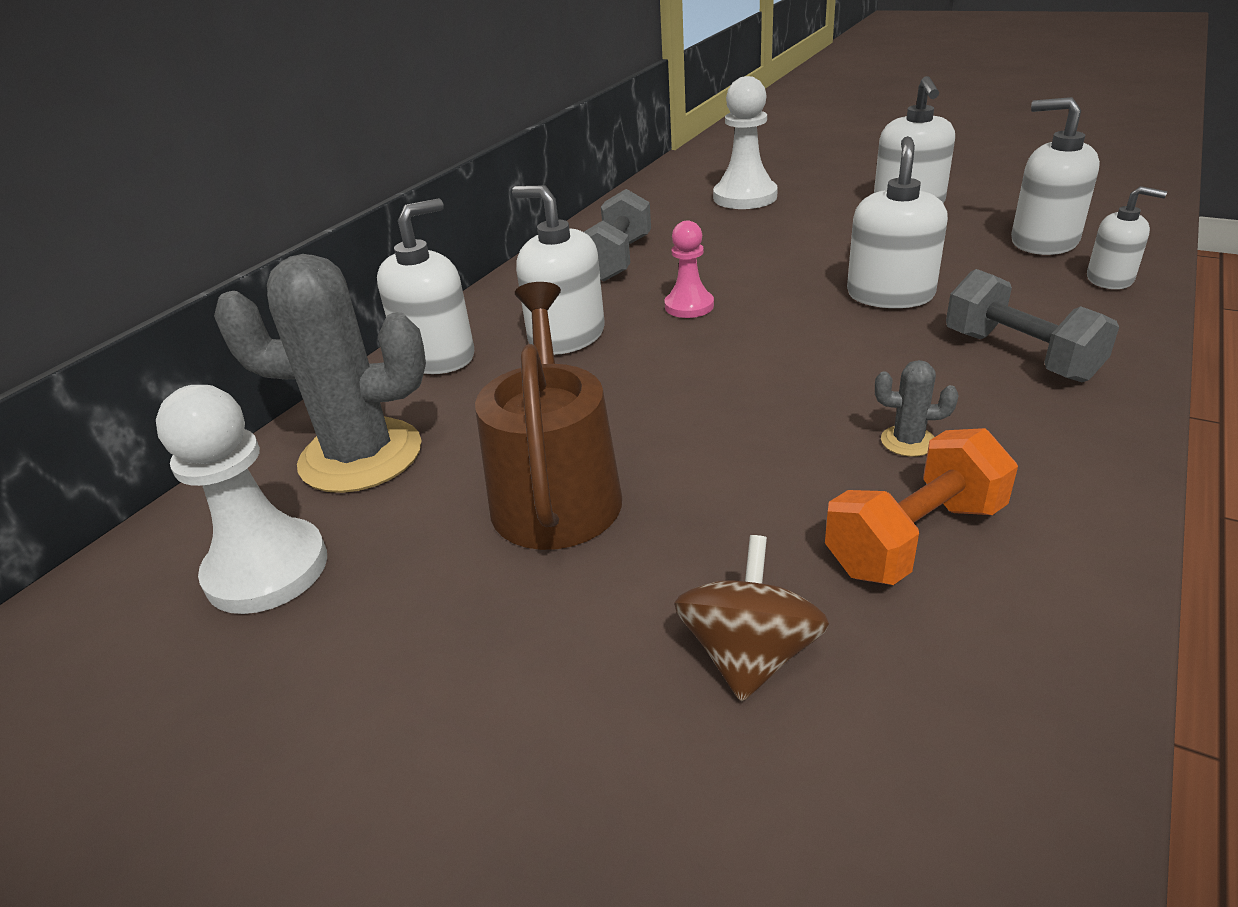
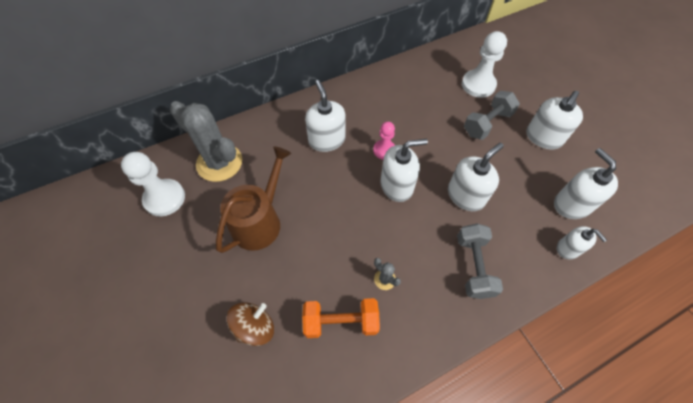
camera: 30 degrees right, 25 degrees up
(437, 357) = (277, 123): white soap dispenser -> white soap dispenser (397, 185)
(617, 260) = (385, 100): grey dumbbell -> grey dumbbell (487, 124)

